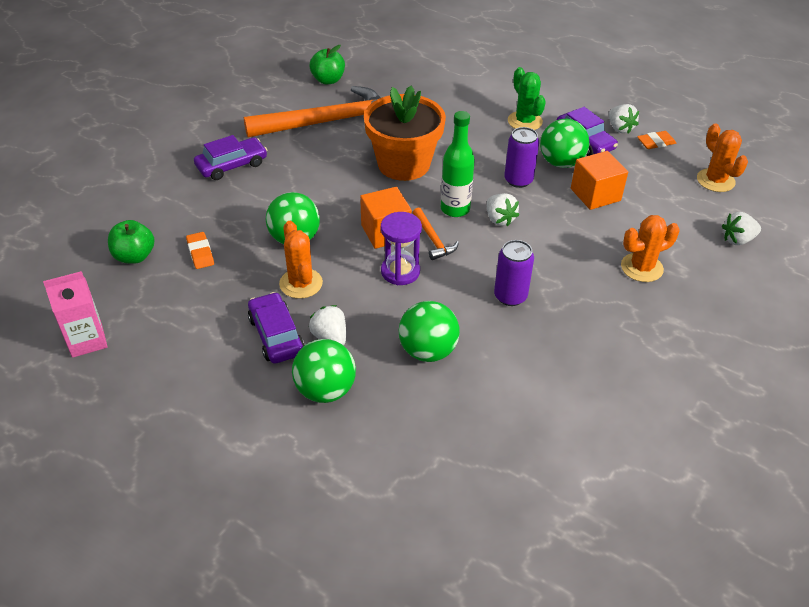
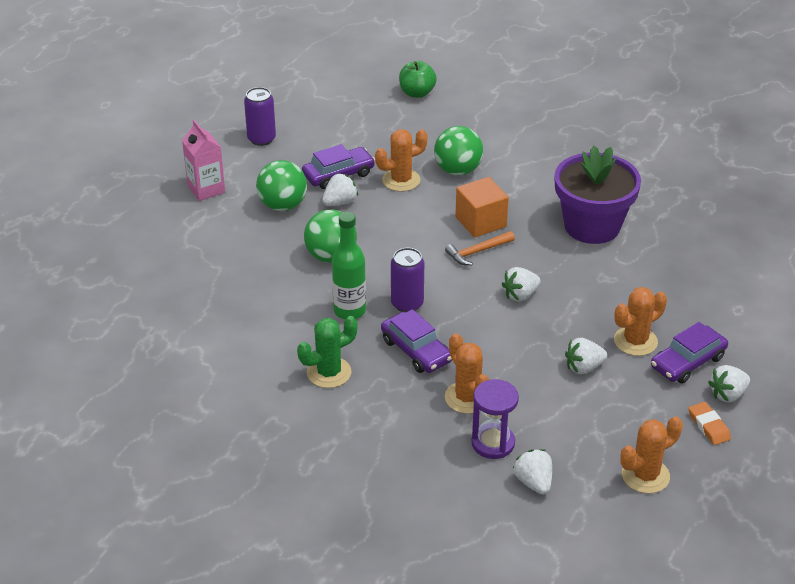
camera: 85 degrees right, 5 degrees down
(87, 340) = (321, 89): pink carton -> pink carton (206, 189)
(200, 253) = (428, 124): orange eraser -> none
(232, 165) = (553, 122): purple car -> purple car (416, 350)
(328, 80) = (727, 162): green apple -> none
(328, 122) = (647, 170): orange hammer -> none
(400, 271) = (427, 234): purple hourglass -> purple hourglass (493, 443)
(404, 164) = (592, 226): orange flower pot -> purple flower pot
(455, 209) = (528, 264): green bottle -> green bottle (349, 311)
(518, 180) = (591, 308): purple can -> purple can (261, 139)
(524, 121) = (709, 312): green cactus -> green cactus (329, 372)
(561, 163) = (635, 341): green ball -> orange cactus
(595, 194) = (583, 367): orange cube -> white strawberry

